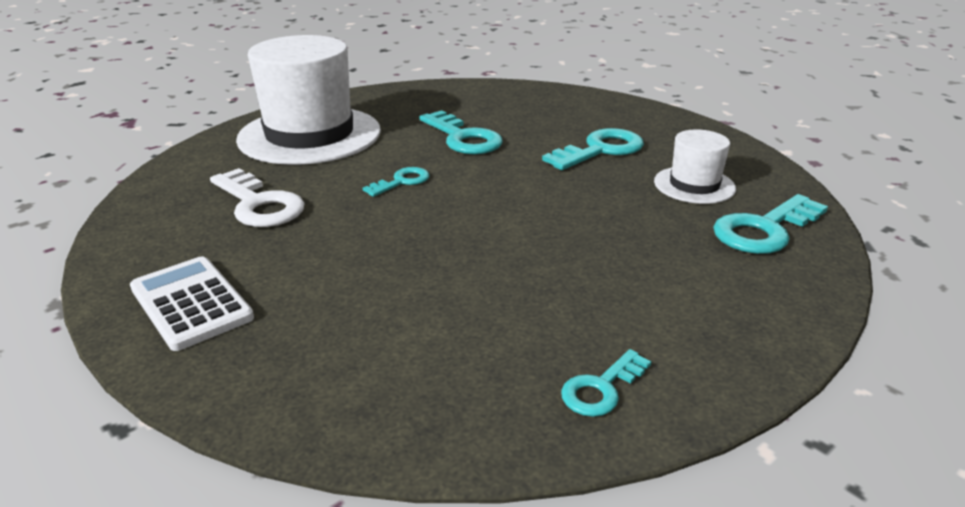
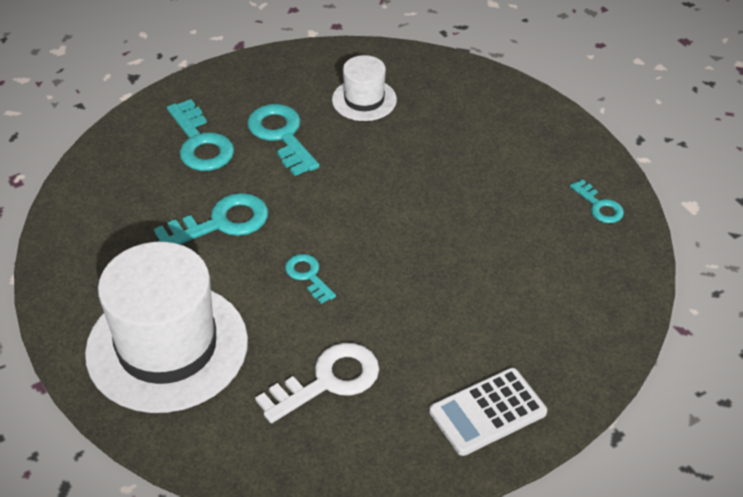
camera: 80 degrees left, 15 degrees up
(764, 230) = (440, 87): turquoise key -> turquoise key (200, 143)

